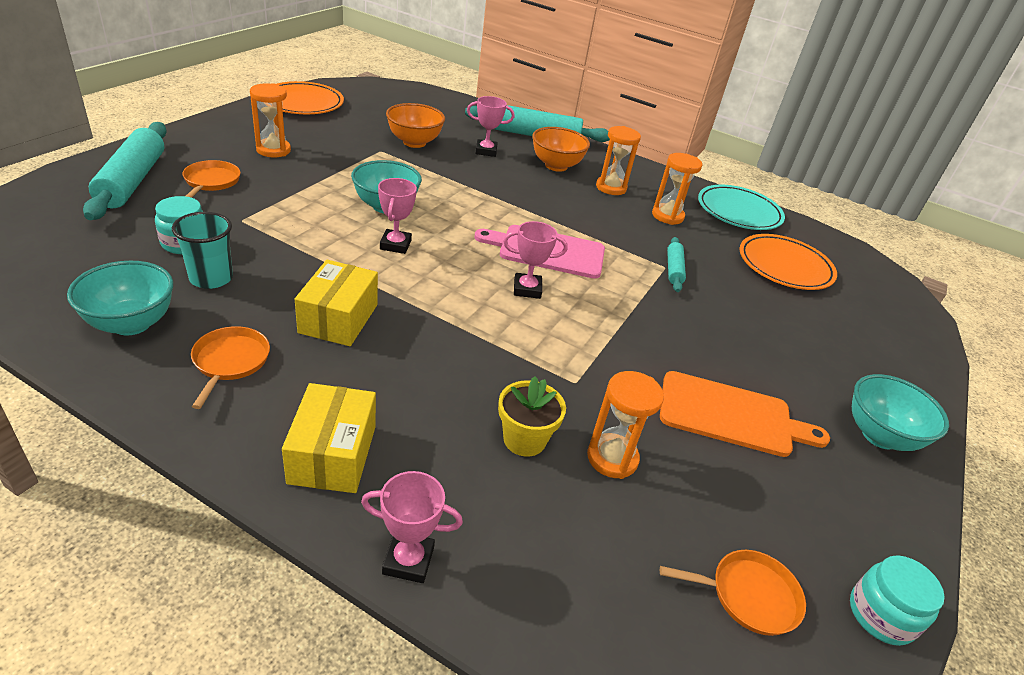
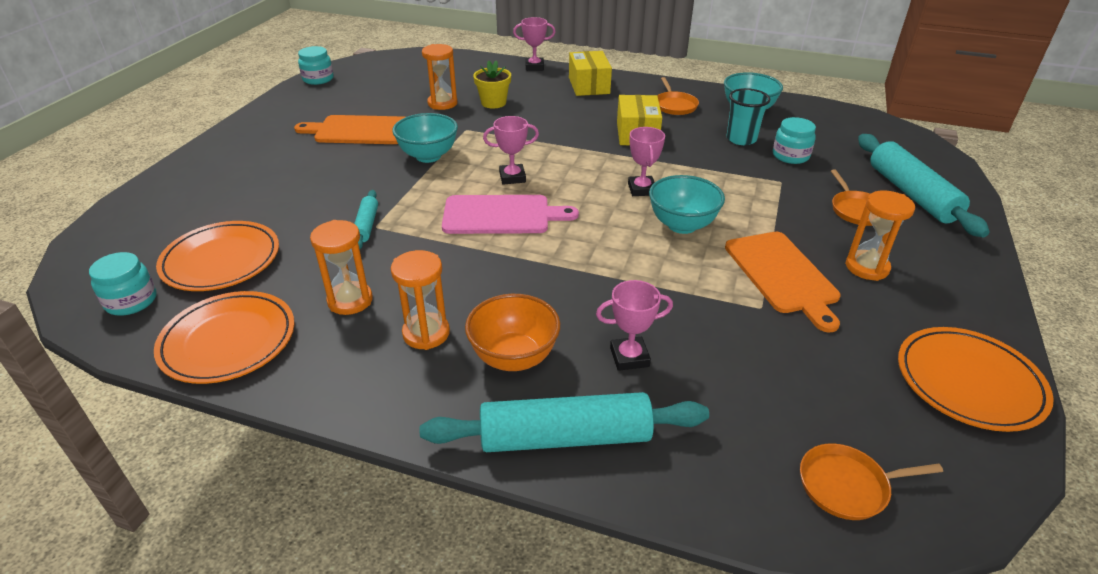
camera: 175 degrees right, 0 degrees up
(343, 160) = (782, 275): none -> orange cutting board
(414, 142) = (736, 340): orange bowl -> none
(738, 212) = (228, 341): turquoise plate -> orange plate
(749, 595) = (381, 76): orange pan -> orange pan (847, 486)
(828, 250) = (131, 301): none -> turquoise jar
(879, 436) = (252, 137): turquoise bowl -> turquoise bowl (428, 156)

